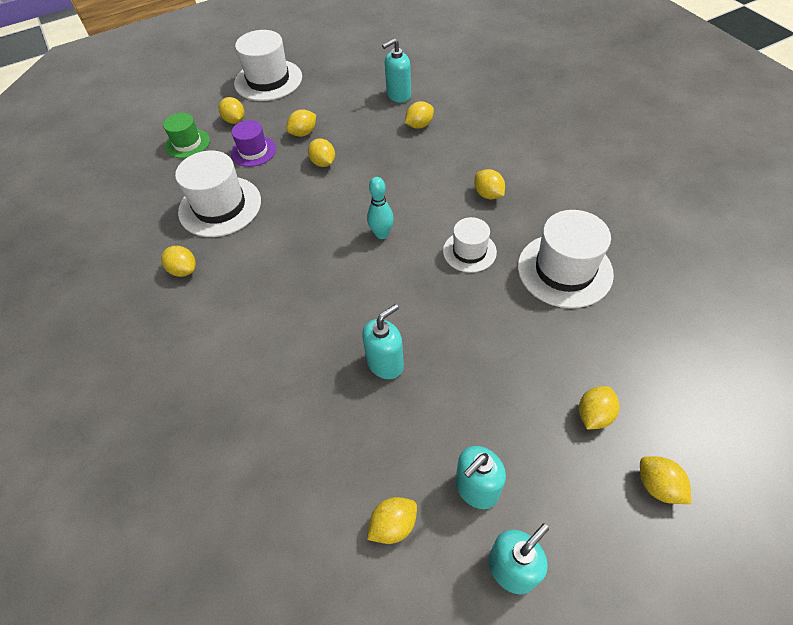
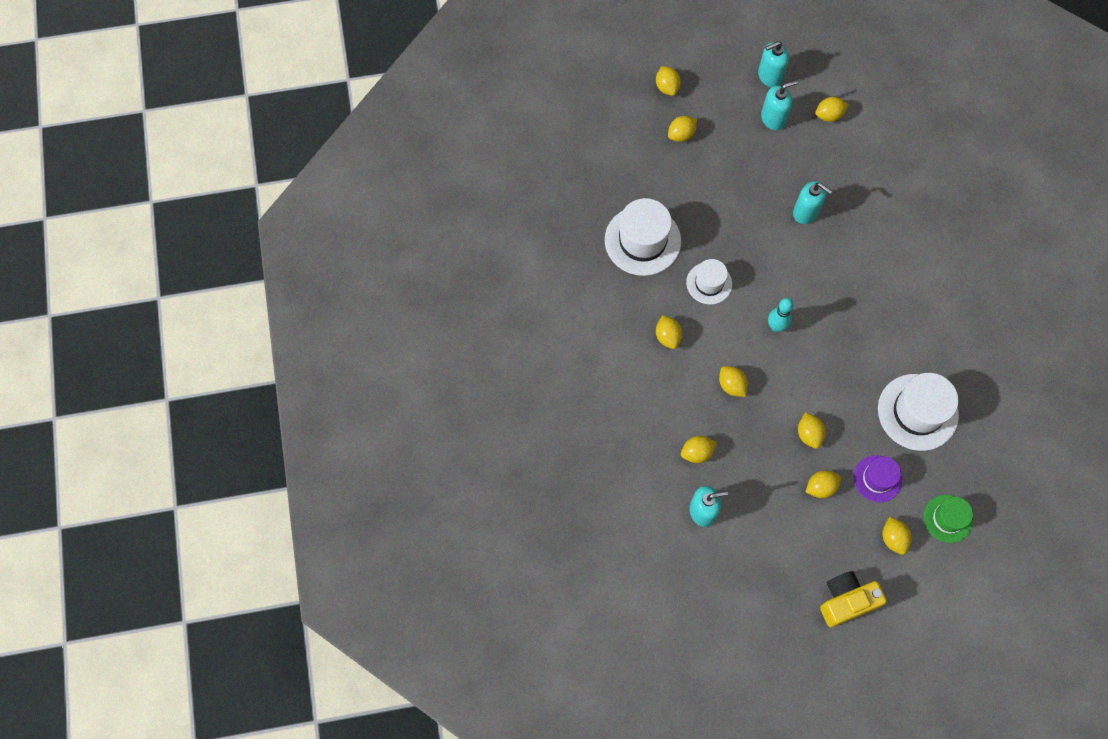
camera: 165 degrees left, 15 degrees up
(184, 270) = (953, 348): yellow lemon -> yellow lemon (731, 385)
(268, 80) = (846, 601): white hat -> yellow camera
(385, 363) = (805, 212): turquoise soap dispenser -> turquoise soap dispenser turned 120 degrees counterclockwise

